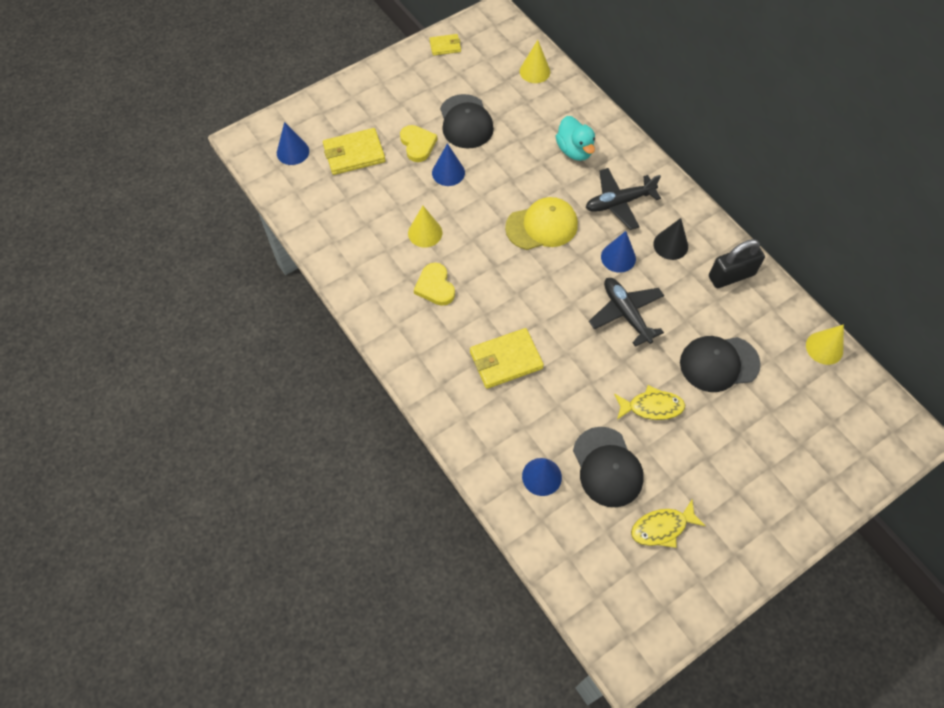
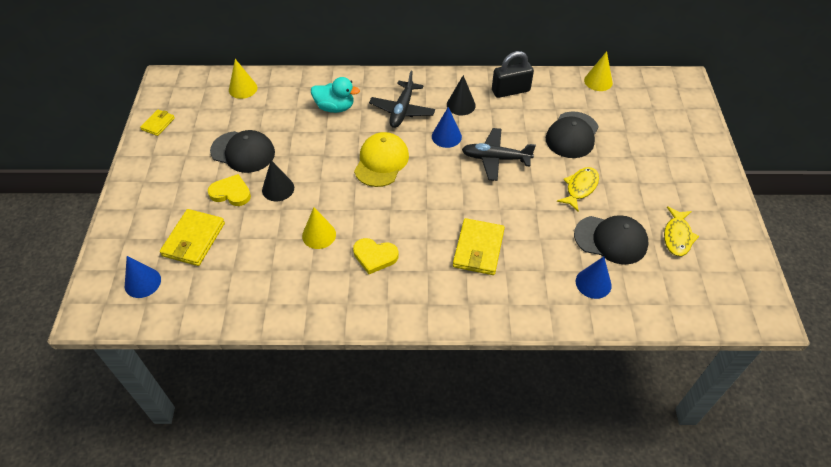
camera: 55 degrees left, 10 degrees down
(448, 172) = (278, 189): blue cone -> black cone
(731, 275) = (510, 91): black padlock -> black padlock turned 60 degrees clockwise

